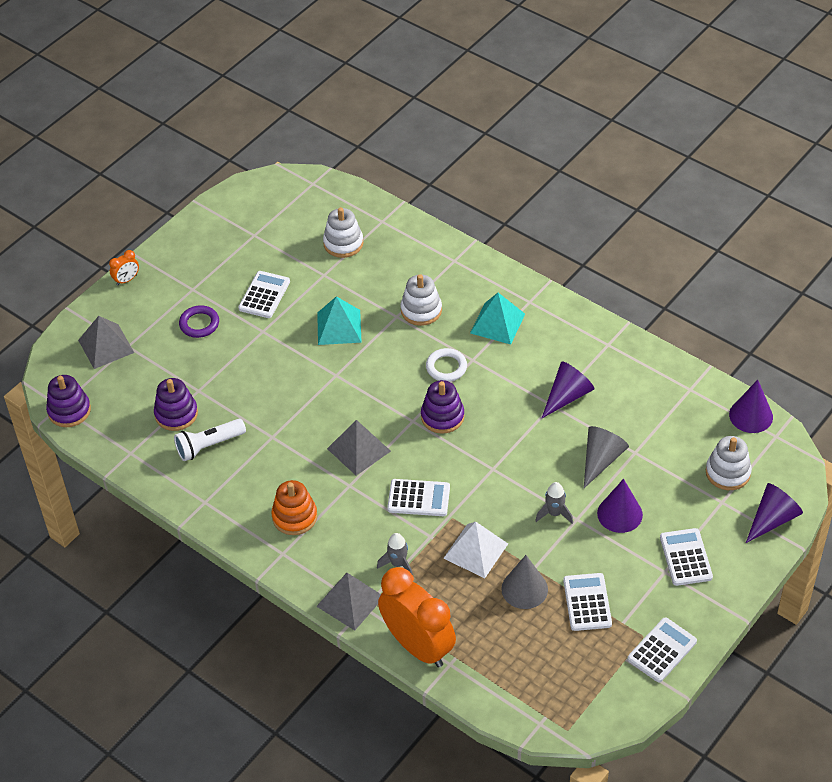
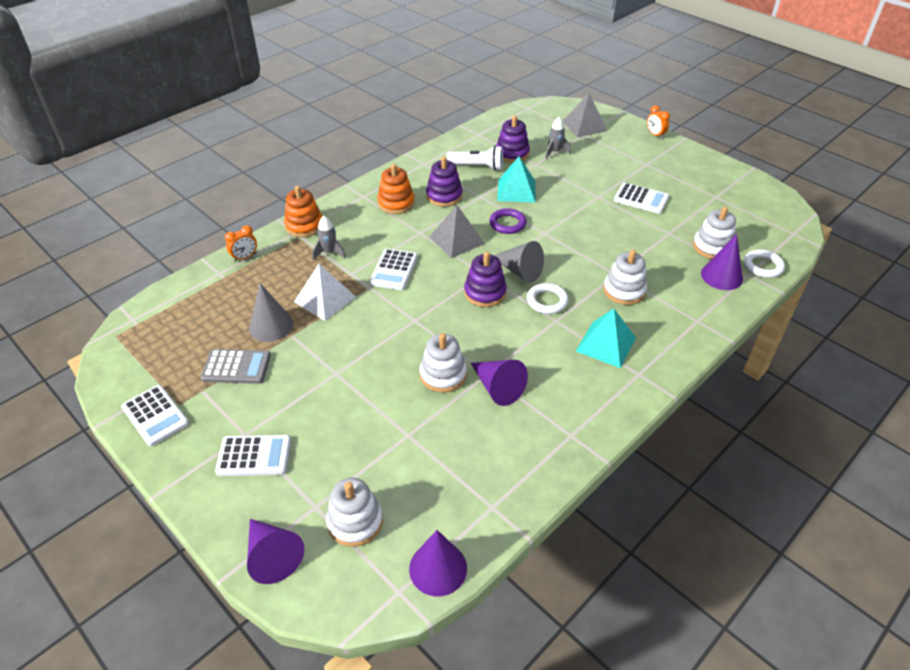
camera: 95 degrees right, 5 degrees down
(69, 411) = (522, 111): purple stacking toy -> purple stacking toy (444, 196)
(199, 324) = (607, 166): purple ring -> purple ring (507, 224)
(208, 446) = (477, 167): white flashlight -> white flashlight turned 120 degrees clockwise
(339, 327) = (602, 238): turquoise pyramid -> turquoise pyramid (516, 190)
(350, 601) = (304, 225): grey pyramid -> orange stacking toy
(368, 210) = (762, 266): none -> white ring
(418, 646) = (245, 257): orange clock -> orange clock, size x0.41
(554, 513) = (348, 357): grey rocket -> grey rocket (555, 152)
(561, 436) = (443, 375): none -> white stacking toy
(587, 602) = (236, 367): white calculator -> grey calculator
(601, 460) = (404, 403): grey cone -> grey cone (519, 271)
(619, 514) = (330, 408): purple cone -> purple cone (721, 276)

